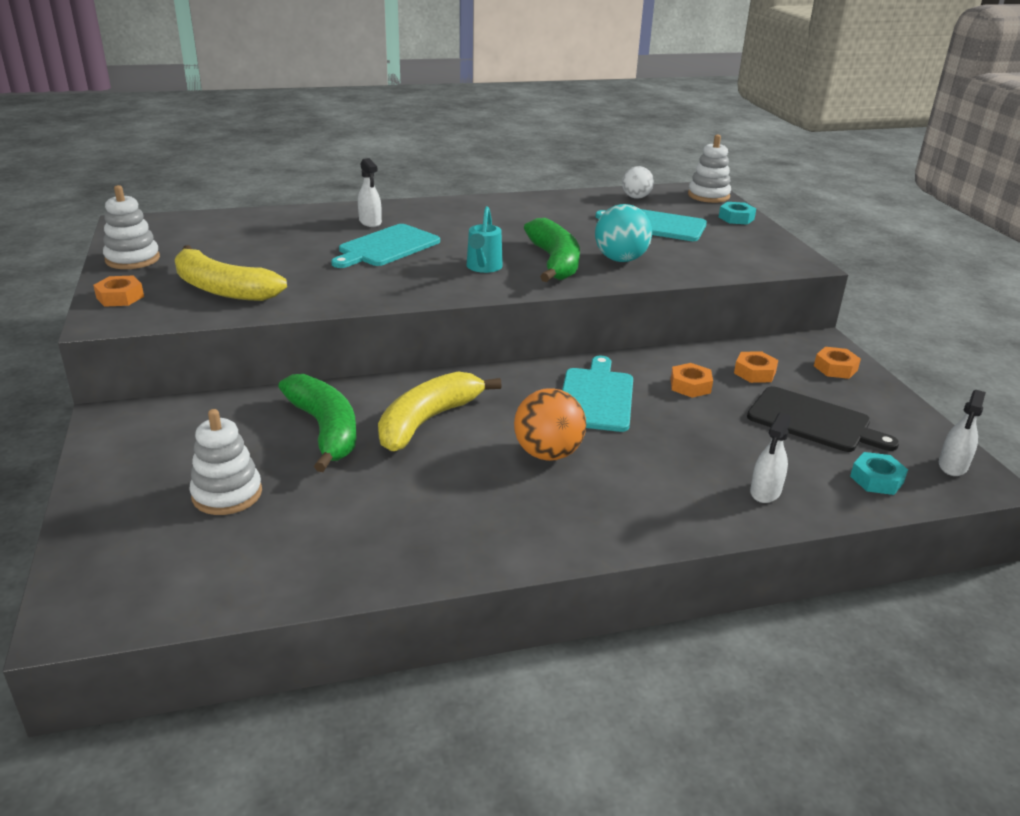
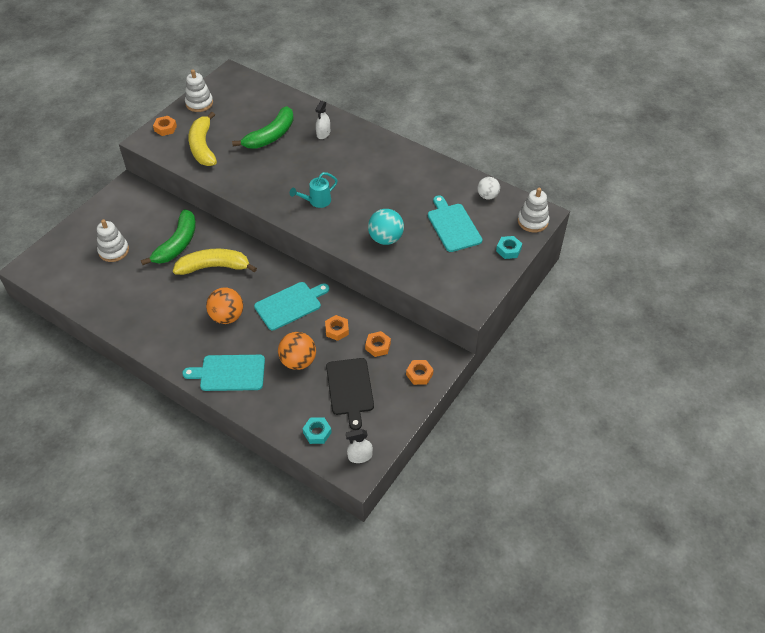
camera: 50 degrees right, 20 degrees up
(386, 247) = (301, 158): turquoise cutting board -> turquoise cutting board (229, 373)
(554, 262) = (353, 219): green banana -> green banana (270, 136)
(716, 436) = (298, 361): none -> orange ball
(765, 492) = (267, 399): white spray bottle -> none

